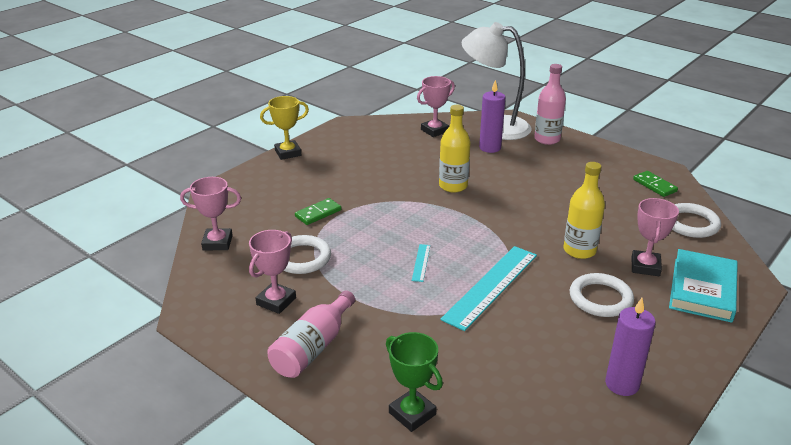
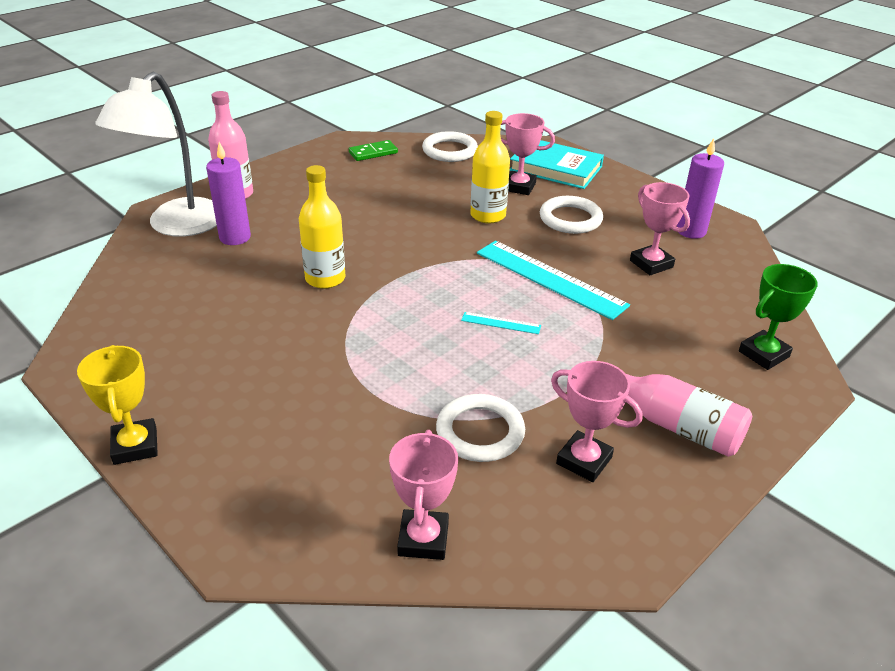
camera: 85 degrees left, 5 degrees up
(318, 213) = (360, 411): green domino -> none
(434, 131) = (154, 276): pink trophy -> pink trophy (651, 264)

